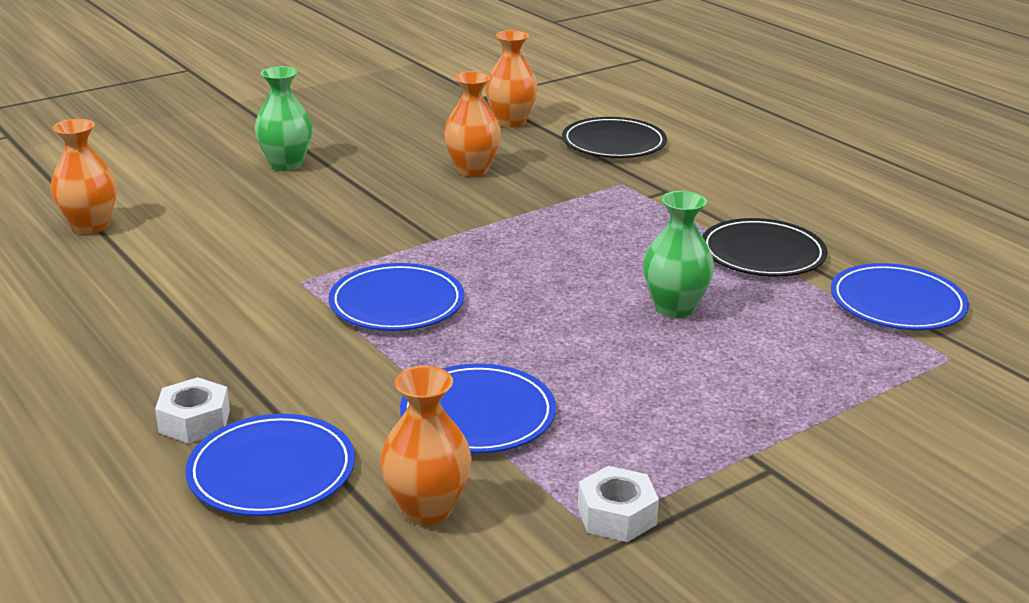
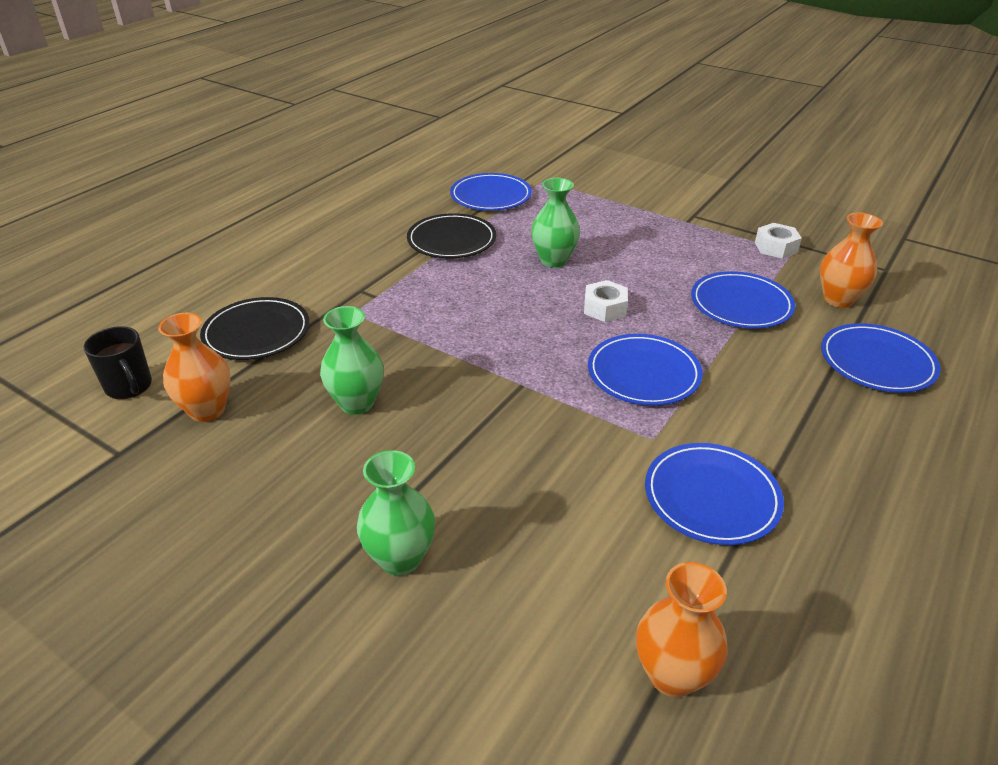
camera: 110 degrees left, 10 degrees up
(194, 421) = (875, 415): white nut -> white nut (604, 308)
(205, 286) = (711, 497): none -> blue plate
(472, 170) = (357, 403): orange vase -> green vase
(565, 100) = (129, 386): none -> black mug

